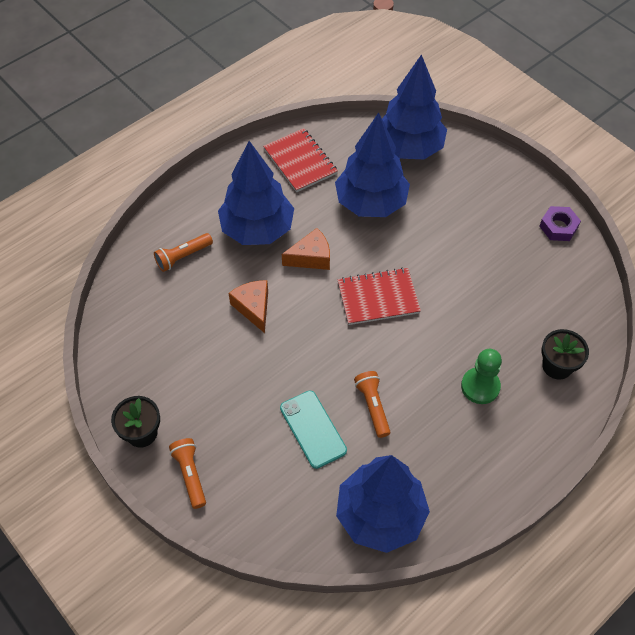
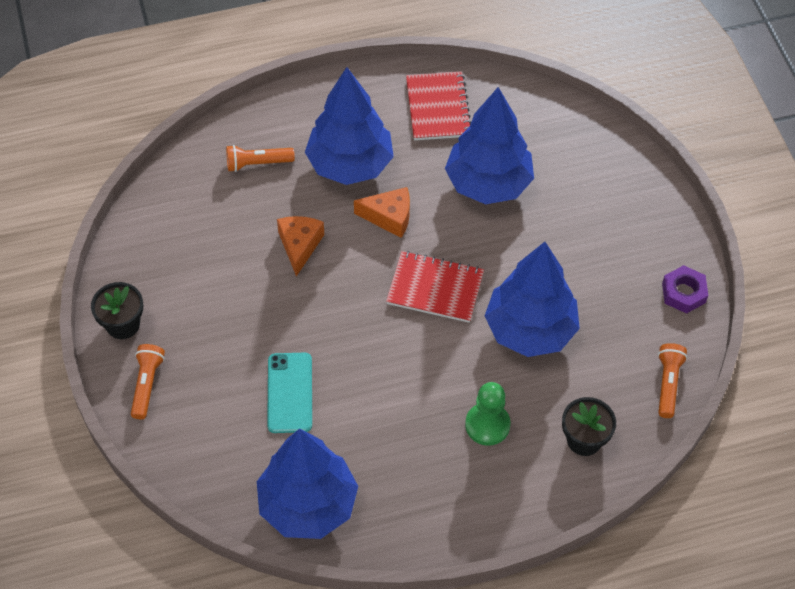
camera: 25 degrees right, 0 degrees up
(372, 406) = (363, 396): orange flashlight -> orange flashlight (668, 384)
(409, 148) = (568, 138): blue tree -> blue tree (530, 330)

